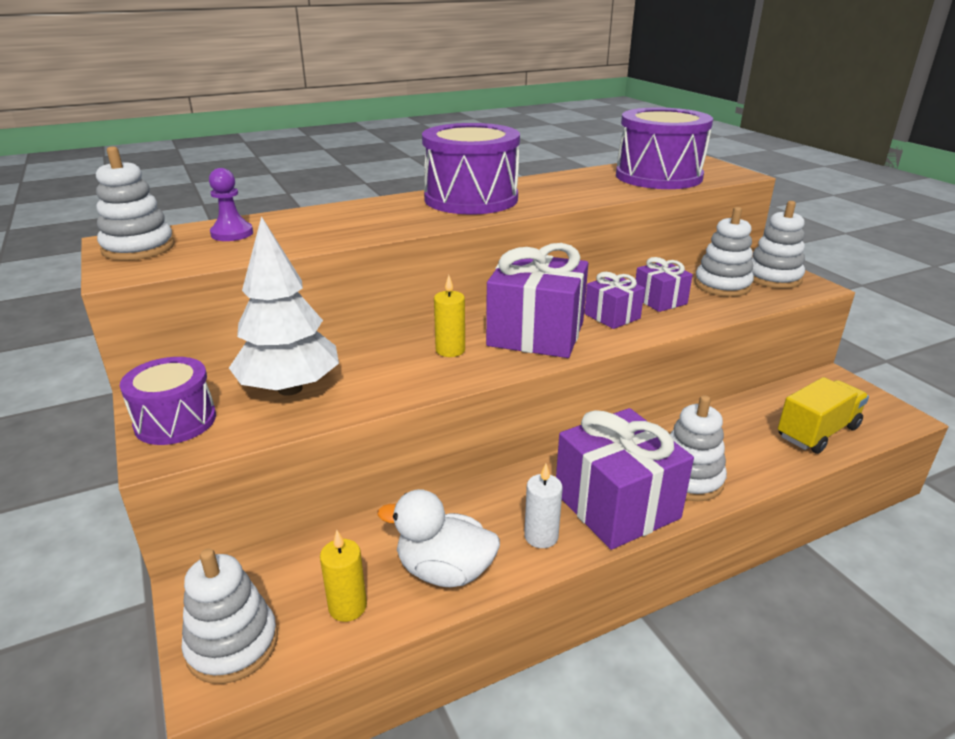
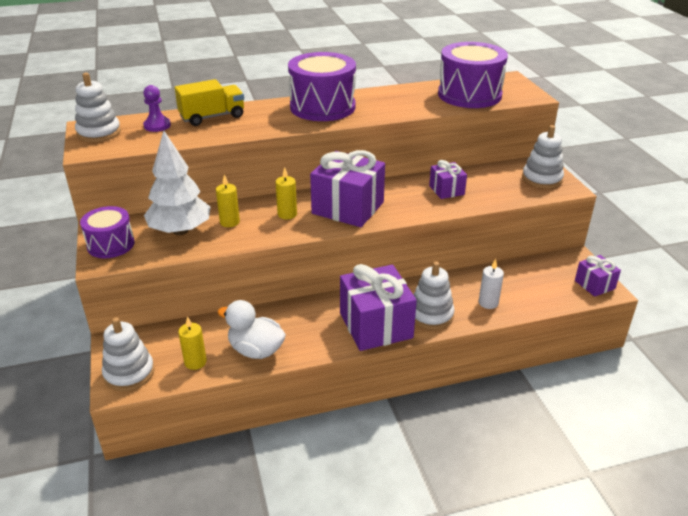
camera: 10 degrees right, 5 degrees up
(365, 369) = (229, 222): none -> yellow candle
(541, 536) = (320, 338): white candle -> white candle (488, 303)
(612, 316) = (406, 199): purple gift -> purple gift (594, 285)
(722, 285) = (499, 182): white stacking toy -> none
(817, 432) = (538, 294): yellow truck -> yellow truck (212, 117)

